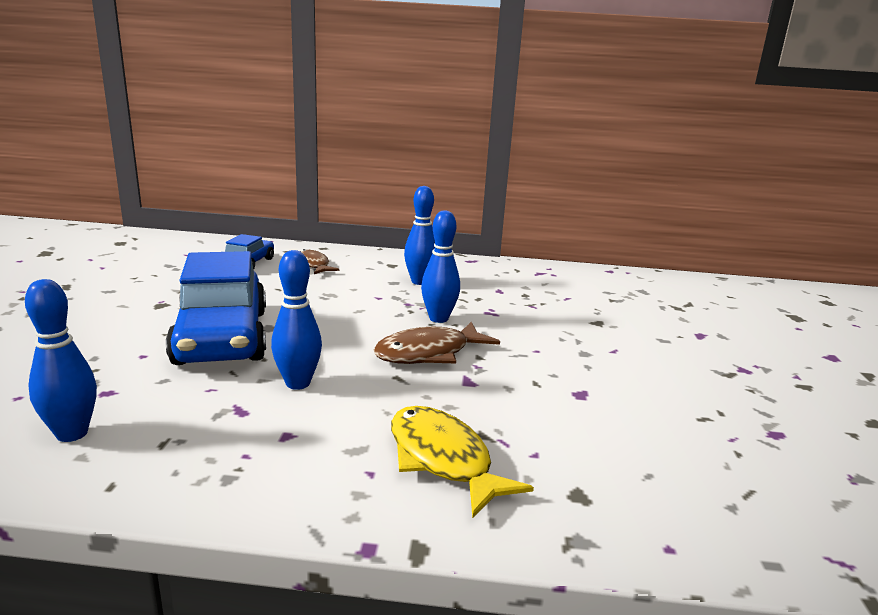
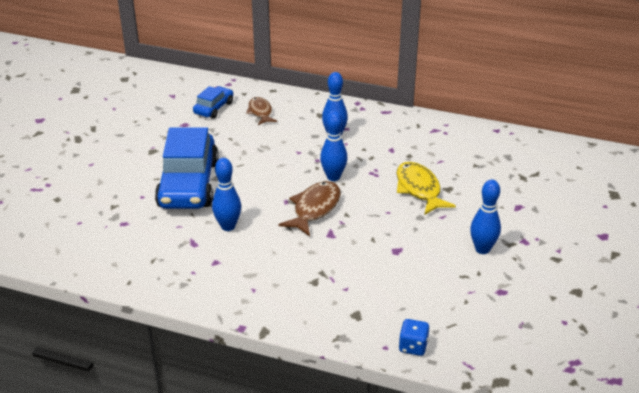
camera: 15 degrees right, 15 degrees up
(72, 433) = (109, 249): blue bowling pin -> blue bowling pin (482, 249)
(429, 353) = (314, 209): brown fish -> brown fish turned 135 degrees clockwise
(443, 459) = (293, 286): yellow fish -> yellow fish (419, 189)
(718, 540) = (413, 346): none -> blue dice

